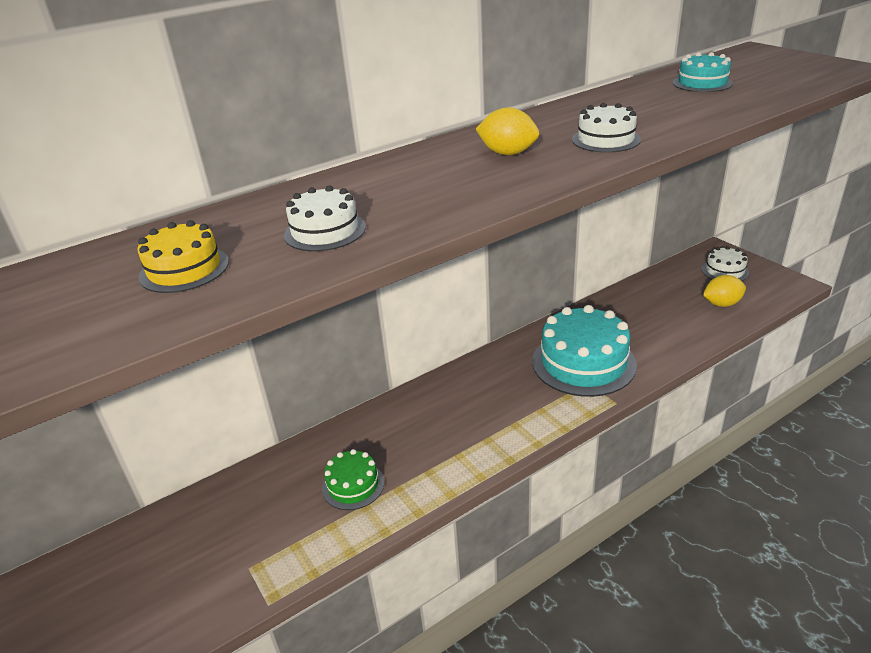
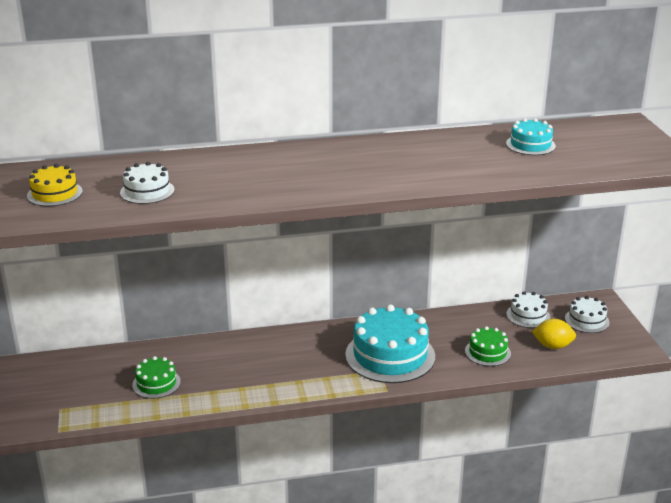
camera: 20 degrees right, 5 degrees down
(507, 153) = (313, 167): yellow lemon -> none
(606, 140) = (390, 174): white cake -> white cake (528, 315)
(671, 329) = (487, 352): none -> green cake

